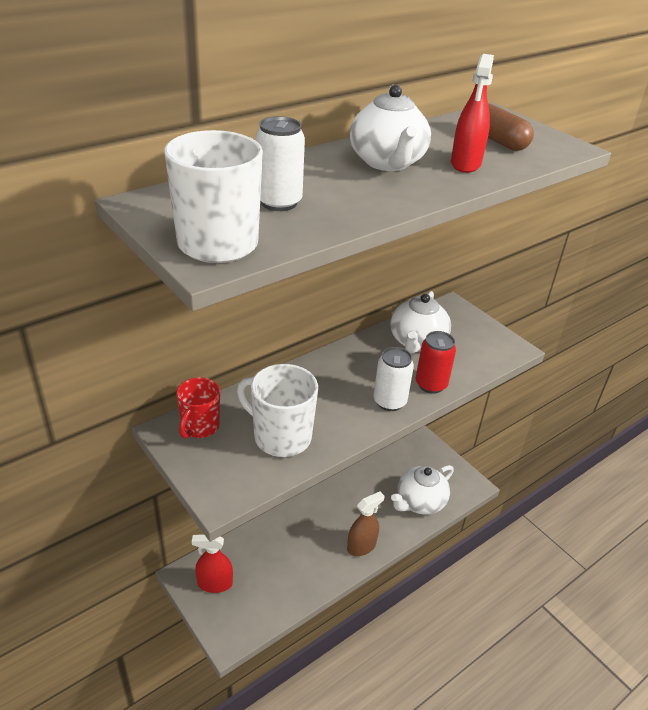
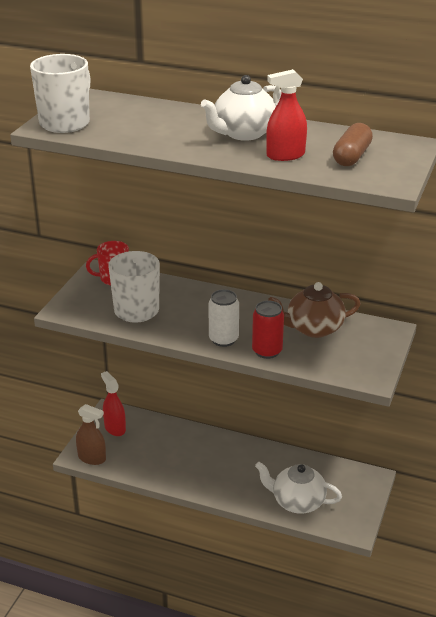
camera: 60 degrees right, 5 degrees down
(279, 202) = (134, 122): white can -> none
(361, 546) = (216, 486): brown spray bottle -> brown spray bottle (92, 458)
(417, 342) = (313, 328): white teapot -> brown teapot

